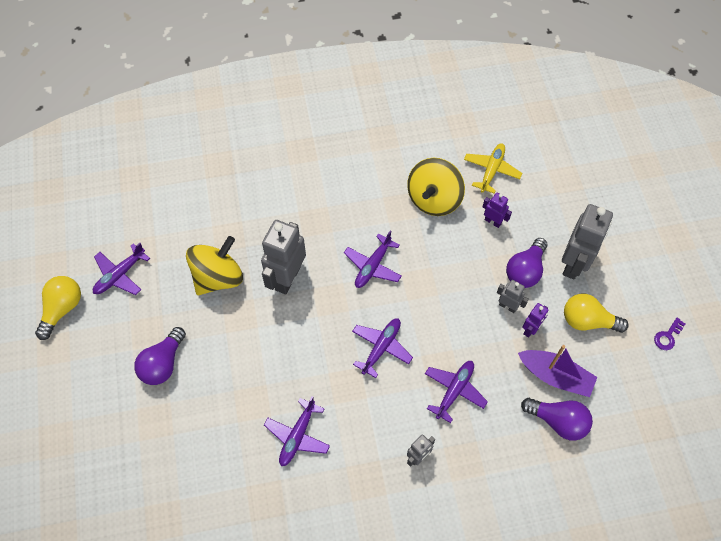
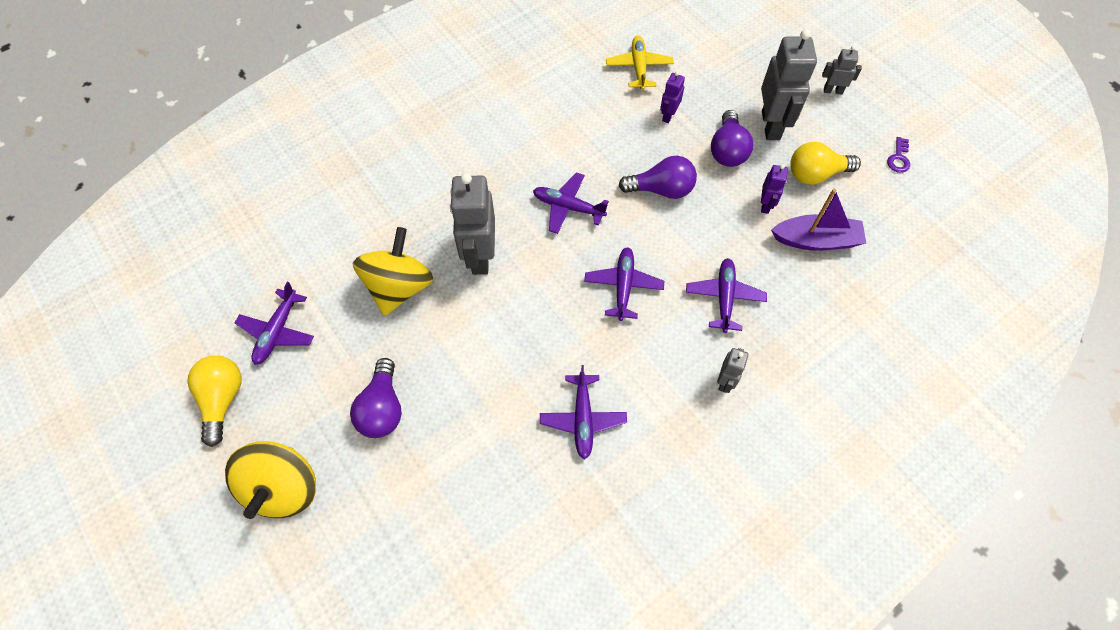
camera: 25 degrees left, 0 degrees up
(372, 266) = (568, 207): purple plane -> purple plane turned 105 degrees clockwise
(434, 199) = (595, 116): yellow spinning top -> yellow spinning top (283, 488)
(493, 221) = (668, 115): purple robot -> purple robot turned 75 degrees counterclockwise
(507, 306) = (730, 191): grey robot -> grey robot (833, 91)
(558, 421) = (844, 283): purple light bulb -> purple light bulb (661, 189)

